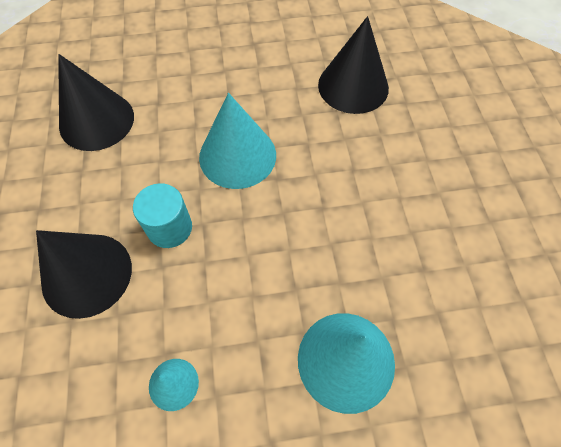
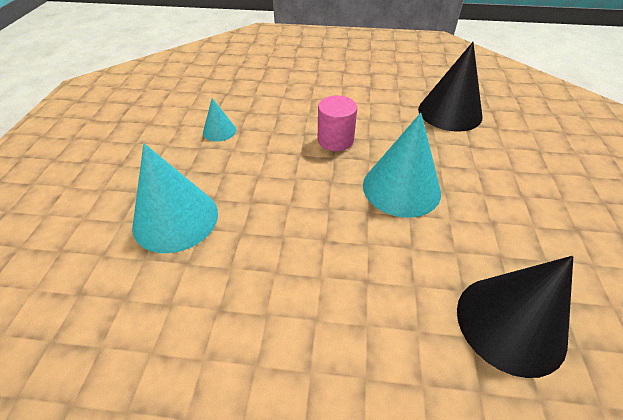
camera: 105 degrees right, 15 degrees down
(87, 274) = (312, 103): black cone -> none
(169, 228) = (335, 140): turquoise cylinder -> pink cylinder

